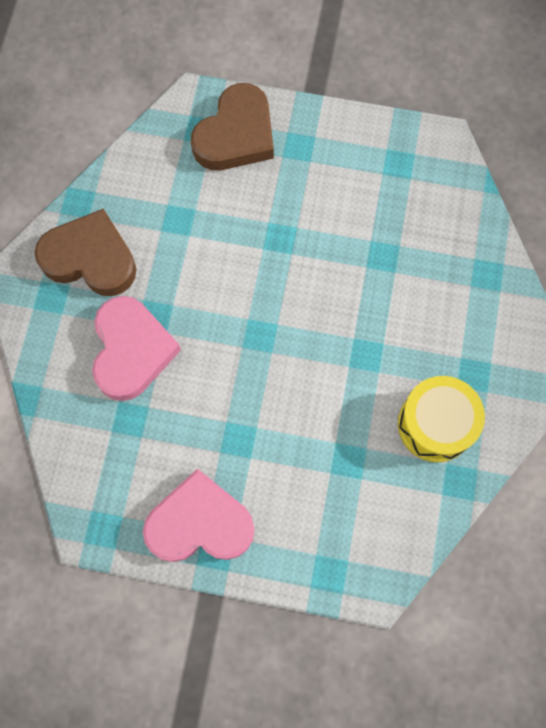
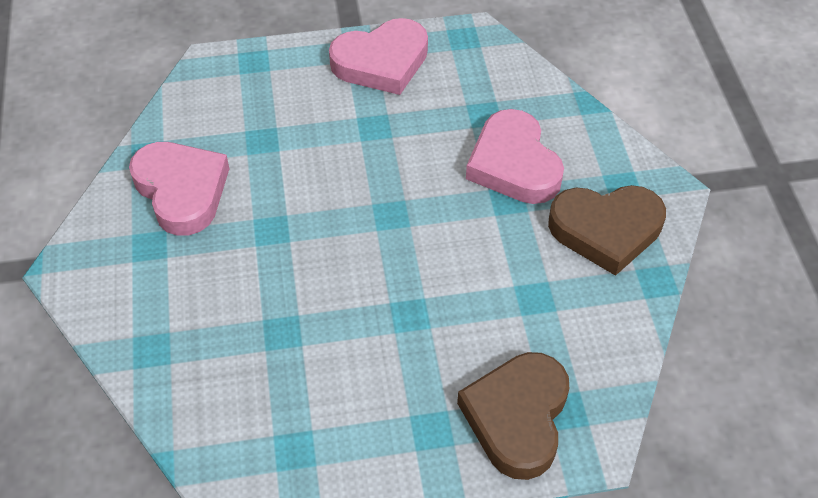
camera: 160 degrees right, 20 degrees down
(435, 424) = (182, 191): yellow drum -> pink heart

